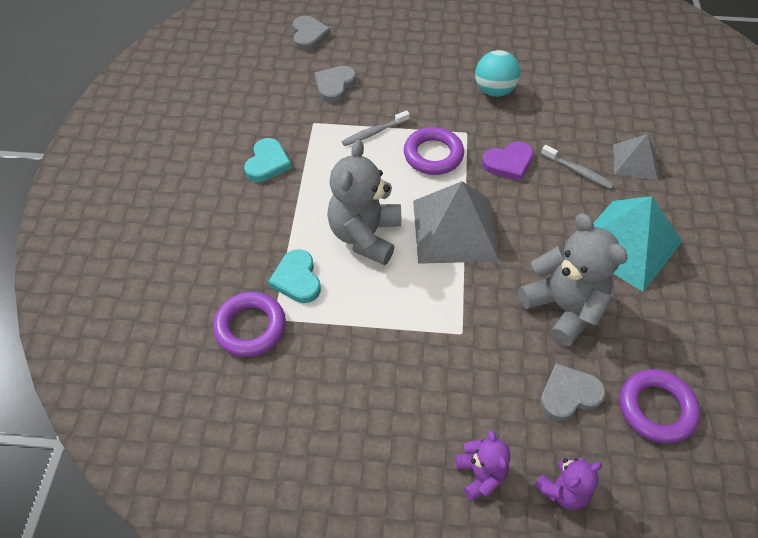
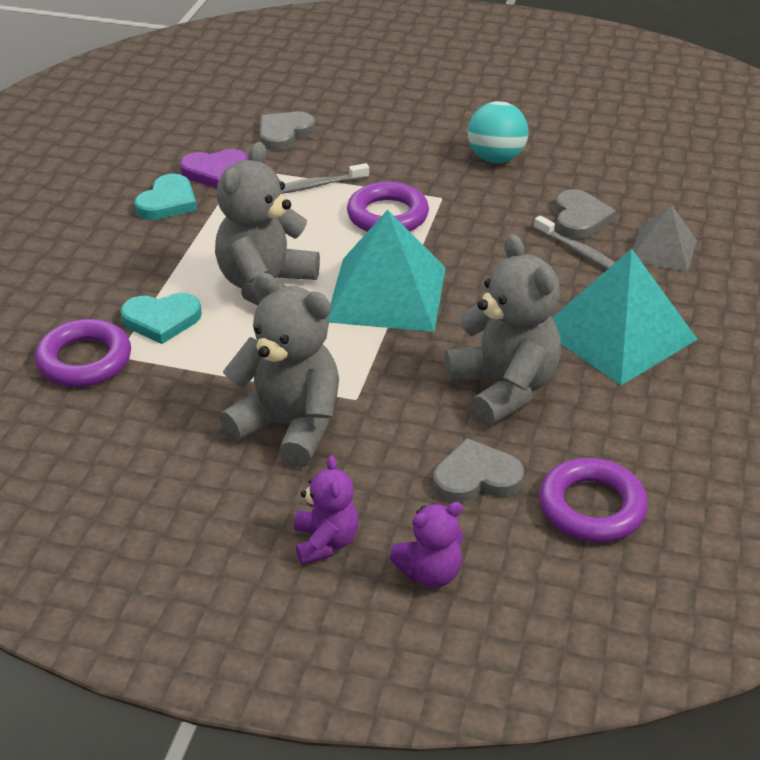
camera: 10 degrees right, 15 degrees down
(297, 279) = (161, 320): turquoise heart -> turquoise heart turned 90 degrees counterclockwise
(309, 35) = (270, 81): grey heart -> grey heart (580, 218)
(421, 367) = (289, 426): none -> grey teddy bear
(455, 230) = (387, 294): grey pyramid -> turquoise pyramid
(508, 163) = (486, 234): purple heart -> purple heart (215, 172)

